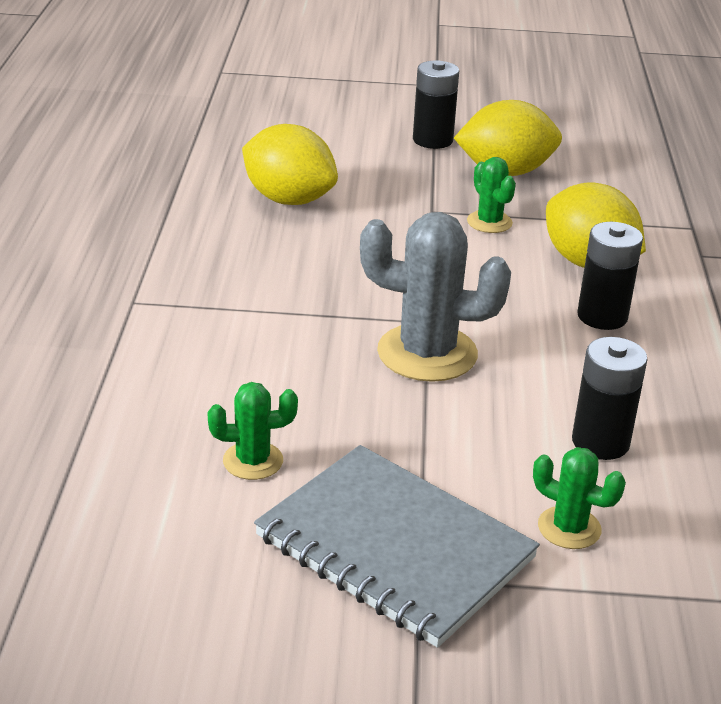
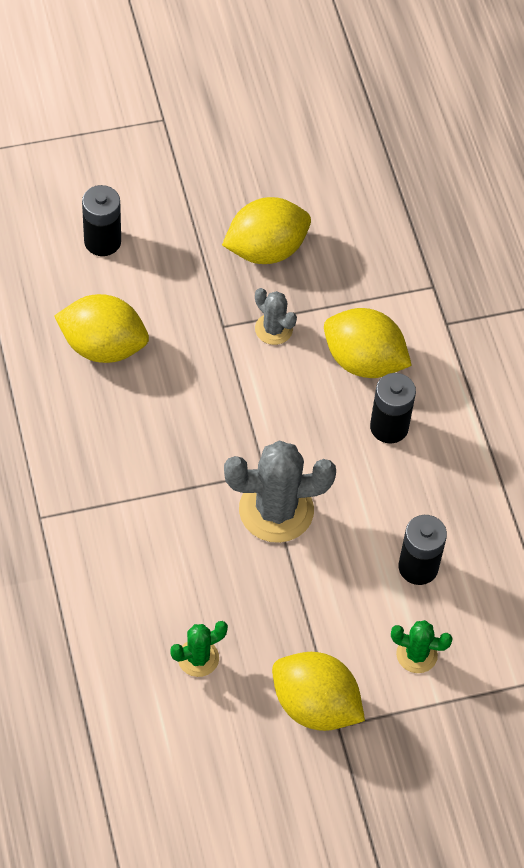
camera: 20 degrees left, 25 degrees up
(394, 547) = (315, 706): grey notebook -> yellow lemon
(432, 140) = (190, 217): black battery -> black battery (102, 241)
(489, 222) = (273, 329): green cactus -> grey cactus

